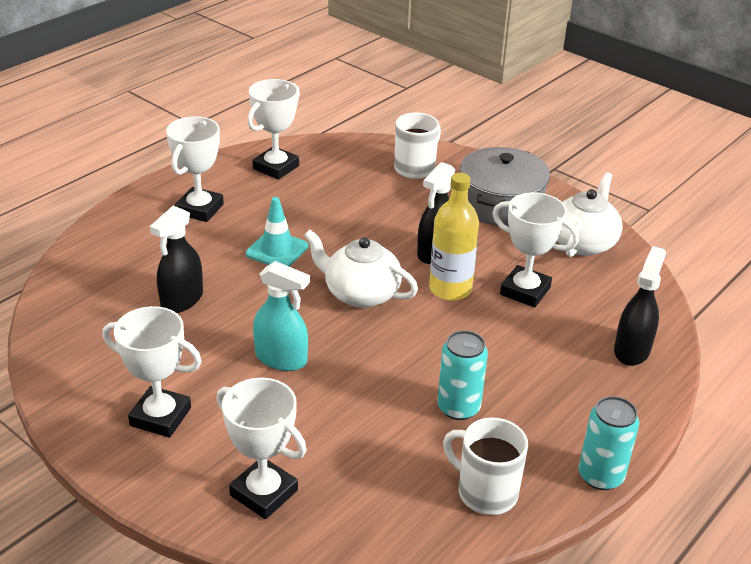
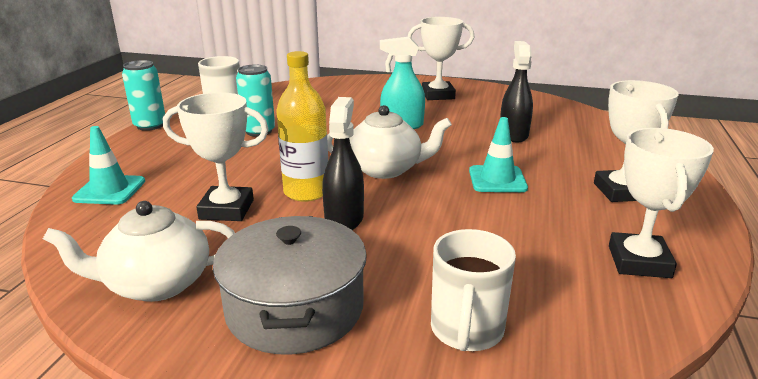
camera: 155 degrees right, 10 degrees down
(264, 493) = (350, 88): white trophy -> none
(583, 242) = (156, 284): white teapot -> white teapot turned 75 degrees clockwise
(632, 350) = (110, 190): black spray bottle -> turquoise traffic cone

